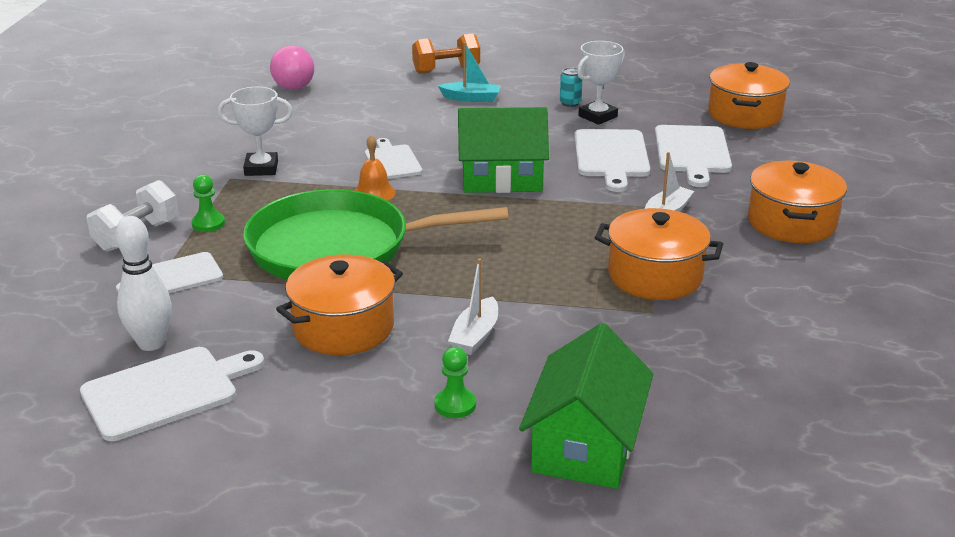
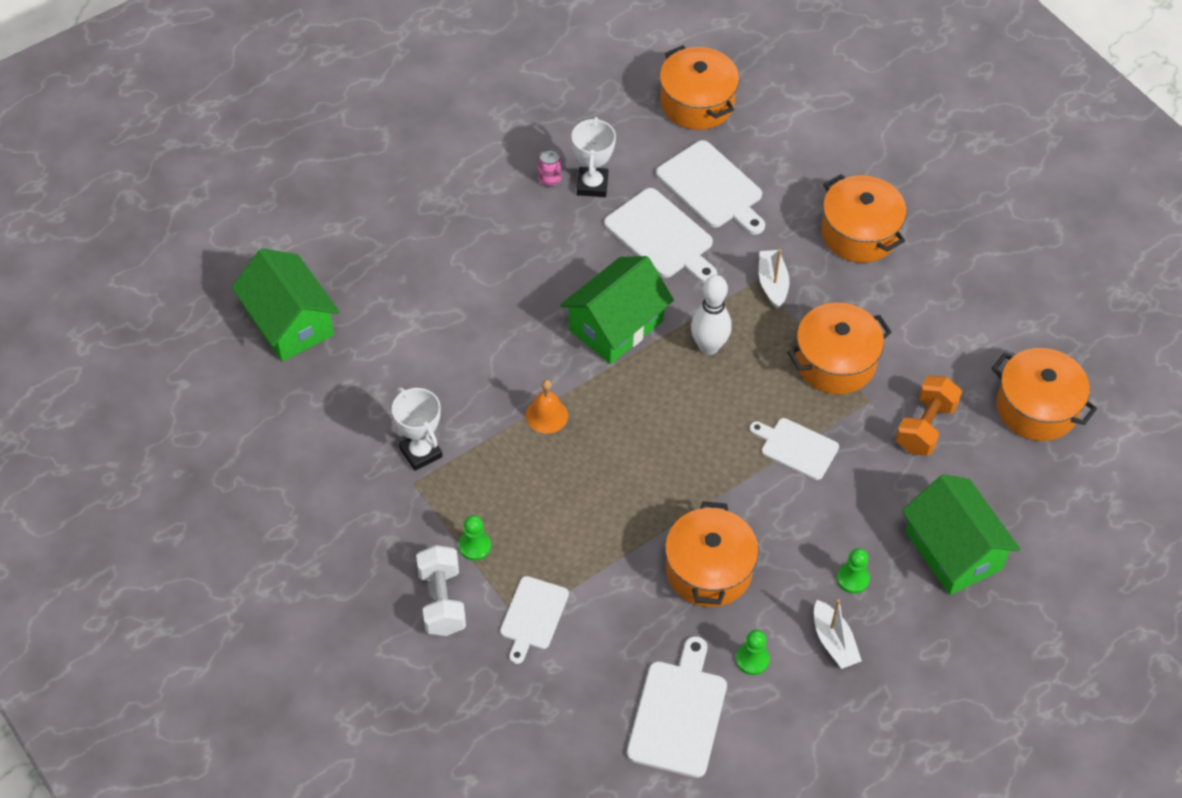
camera: 45 degrees left, 25 degrees up
(151, 343) = (610, 686): white bowling pin -> white bowling pin (708, 346)
(261, 168) = (421, 452): white trophy -> white trophy turned 75 degrees counterclockwise
(281, 399) = (752, 659): none -> green pawn
(294, 88) = (289, 322): pink ball -> green house
(338, 248) = (602, 497): green pan -> none
(392, 161) = (509, 365): white cutting board -> white cutting board (796, 448)
(446, 70) = (388, 199): orange dumbbell -> orange dumbbell (925, 427)
(471, 98) = (462, 229): turquoise boat -> none
(475, 336) = (795, 510): white boat -> white boat (833, 641)
(570, 103) = (549, 179): turquoise can -> pink can
(828, 402) = (1036, 408): none -> orange pot

